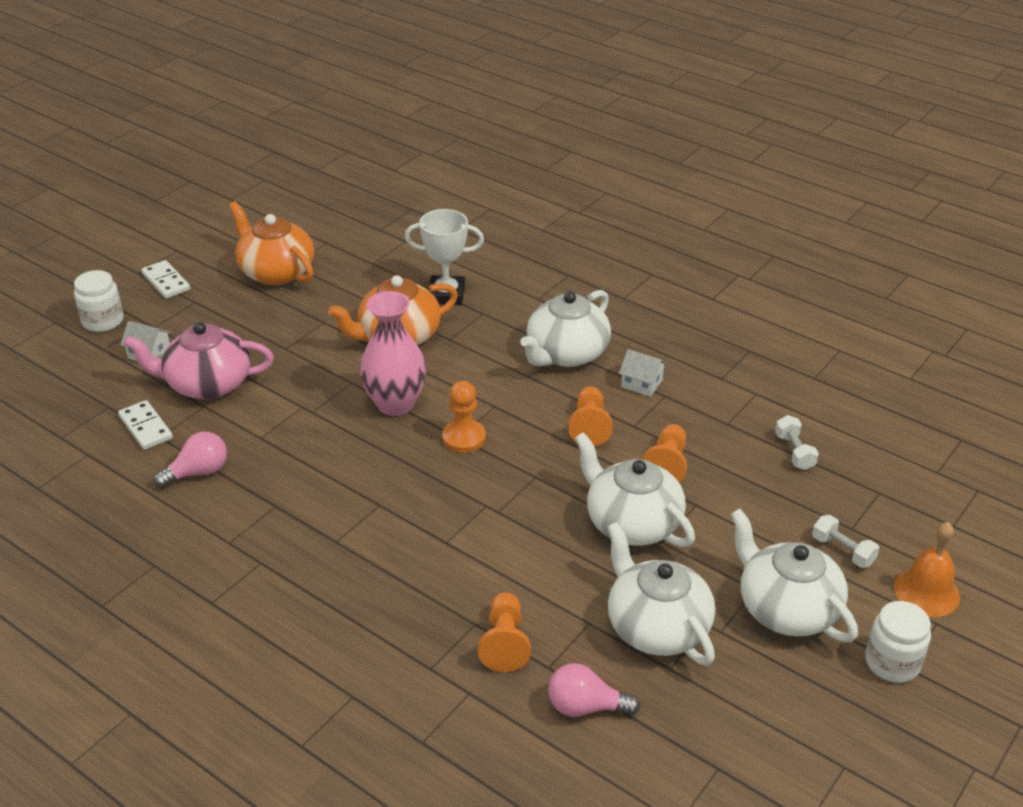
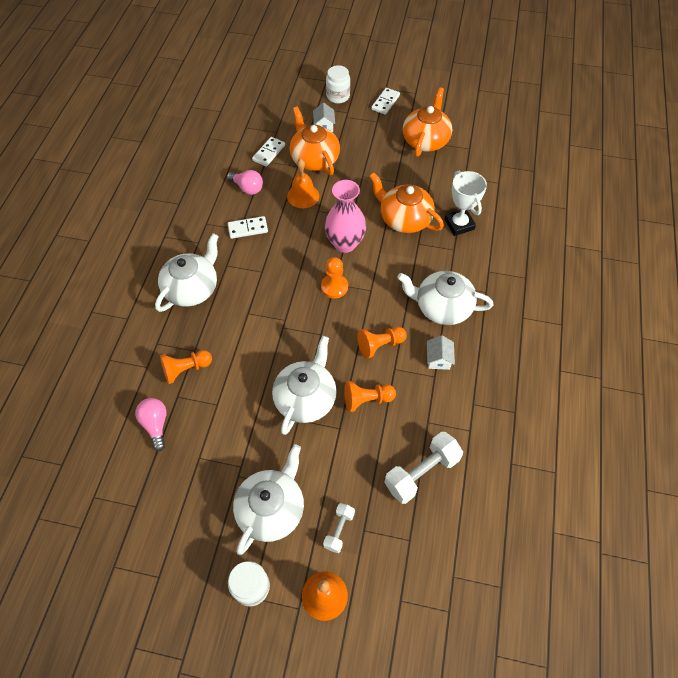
camera: 65 degrees right, 20 degrees up
(207, 384) = (314, 159): pink teapot -> orange teapot
(269, 417) = (303, 196): none -> orange bell
(282, 496) = (248, 229): none -> white domino
(656, 627) = (227, 440): white teapot -> white teapot (192, 288)
(794, 452) = (421, 472): white dumbbell -> white dumbbell, size x1.82

